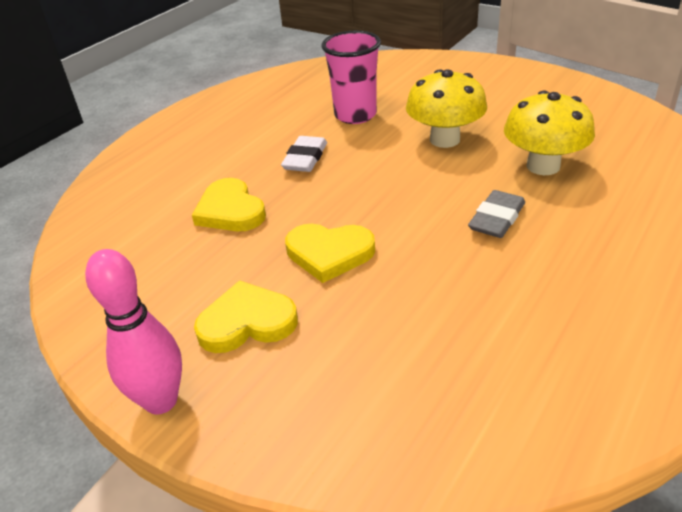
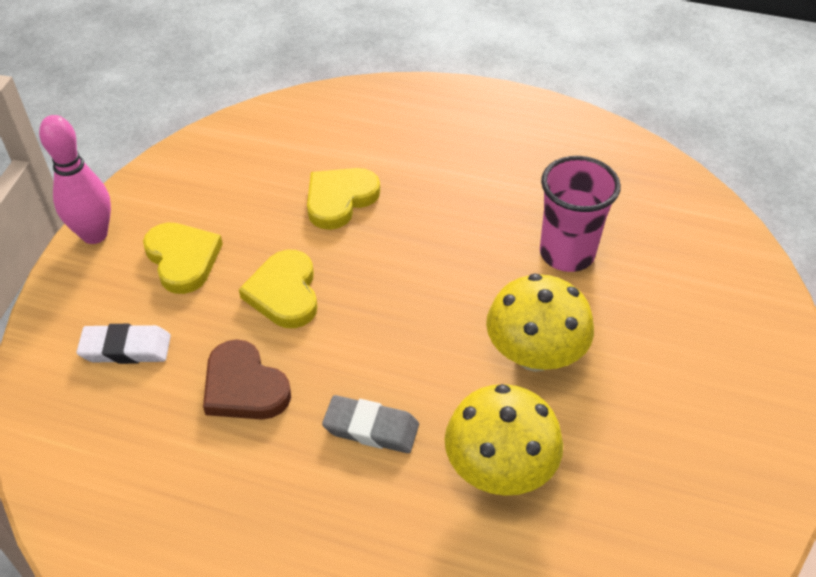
camera: 70 degrees right, 10 degrees up
(305, 158) = (452, 231): white eraser -> white eraser (126, 348)
(435, 288) = (244, 387): none -> brown heart

